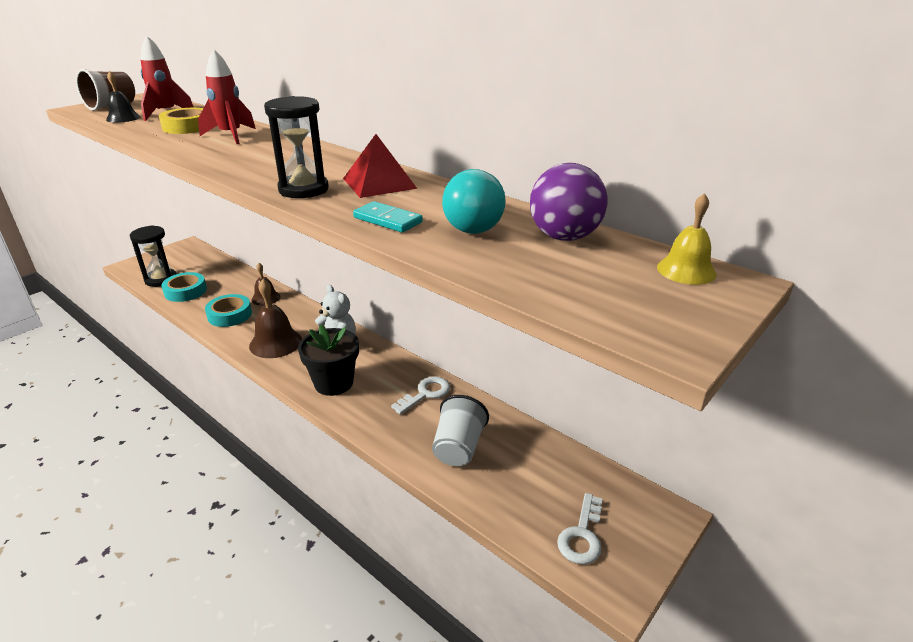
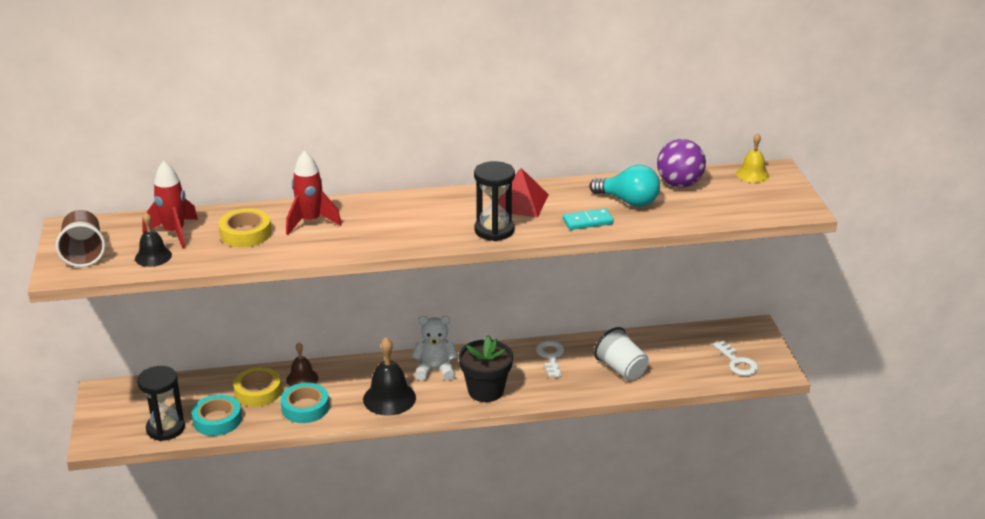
camera: 50 degrees left, 0 degrees up
(233, 290) = (258, 392): none -> yellow tape
(275, 343) = (389, 398): brown bell -> black bell

